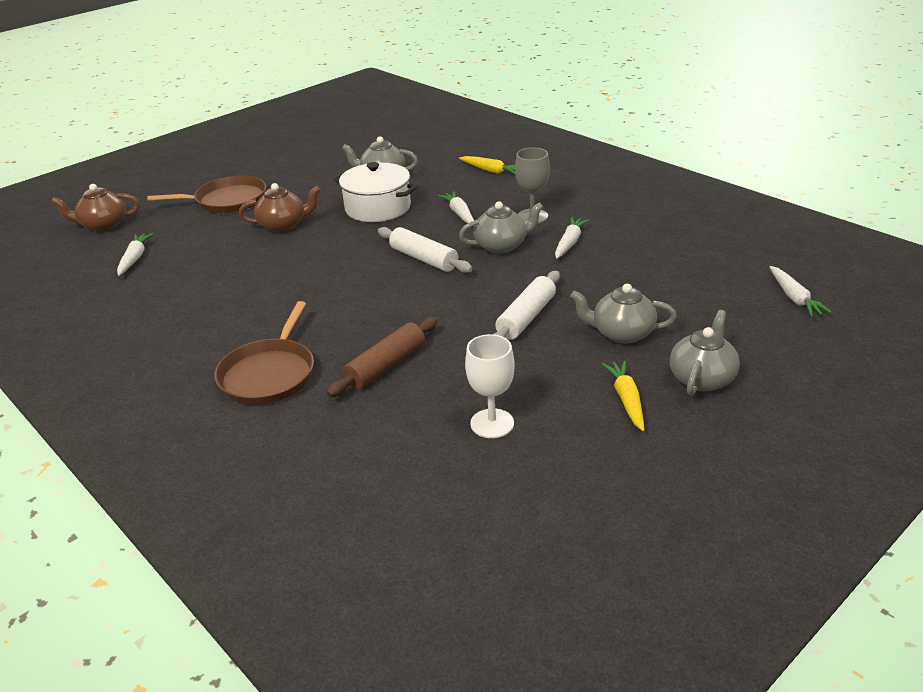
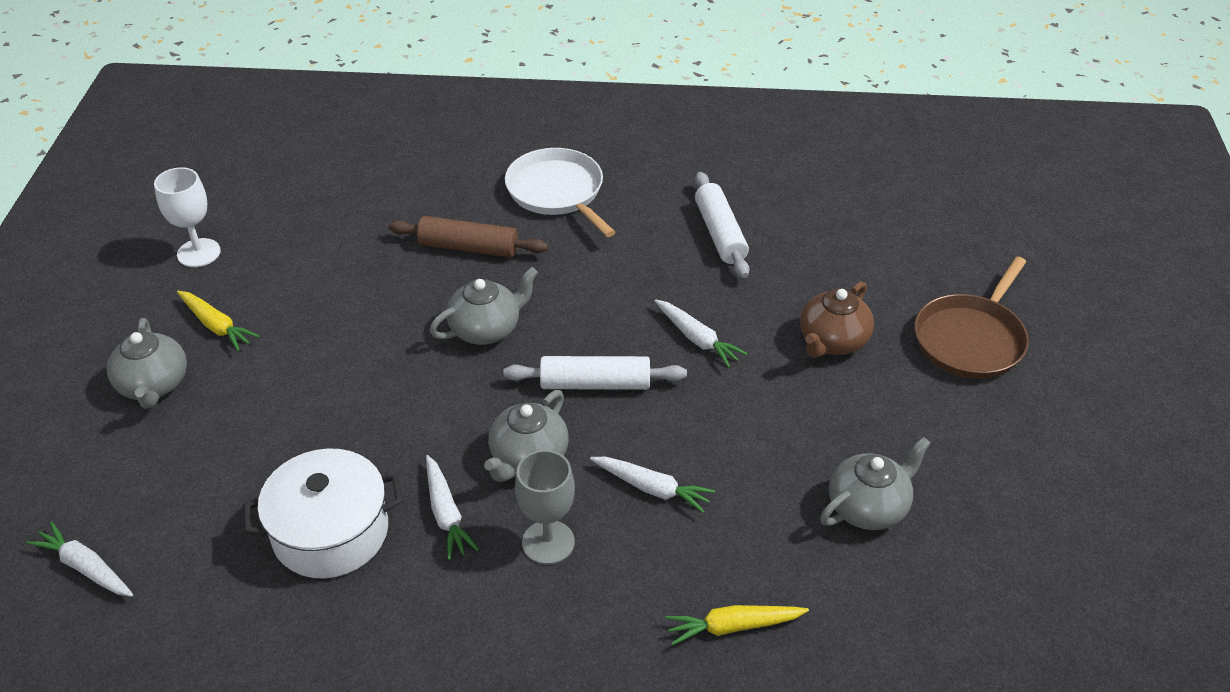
camera: 135 degrees right, 10 degrees up
(103, 225) = (1017, 231): brown teapot -> none
(134, 259) = (891, 217): white carrot -> white carrot (697, 338)
(269, 374) = (557, 192): brown pan -> white pan
(378, 208) = (772, 436): white pot -> white pot (331, 532)
(386, 366) = (468, 247): brown rolling pin -> brown rolling pin turned 75 degrees counterclockwise
(492, 423) = (320, 248): white goblet -> white goblet (198, 253)
(526, 317) = (391, 365): white rolling pin -> white rolling pin (720, 233)
(621, 333) = (271, 398): grey teapot -> grey teapot (486, 329)

